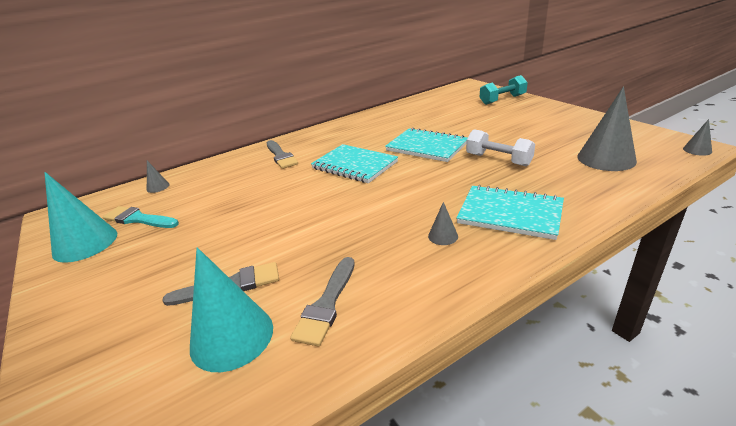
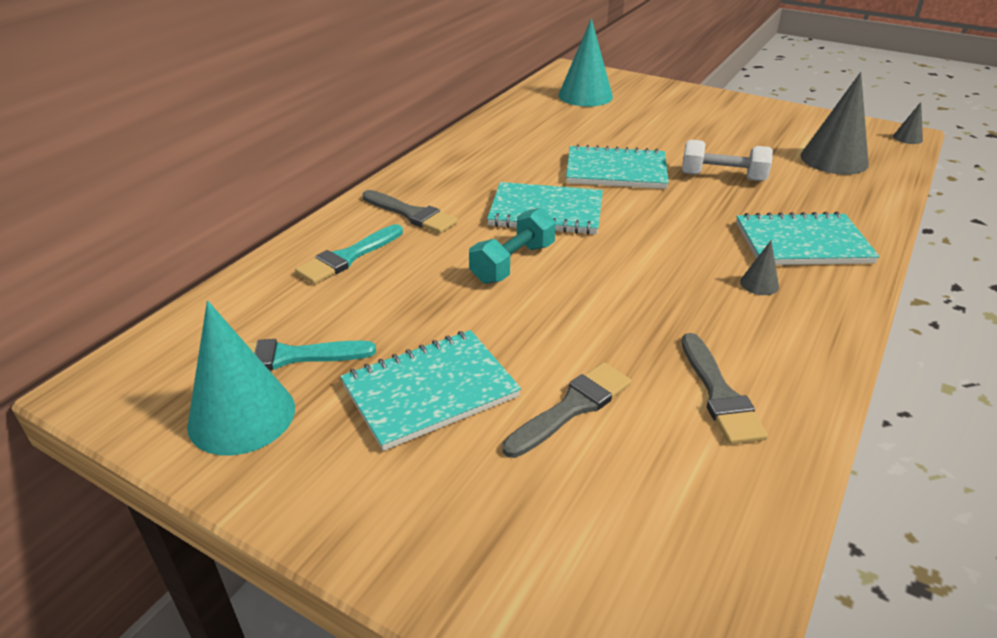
camera: 30 degrees left, 5 degrees up
(158, 187) = (250, 299): grey cone -> none
(174, 254) = (430, 391): none -> turquoise notebook
(224, 174) = (348, 257): none -> turquoise brush
(232, 337) = (652, 464): turquoise cone -> turquoise cone (585, 96)
(502, 100) = (642, 90): turquoise dumbbell -> turquoise dumbbell (513, 263)

